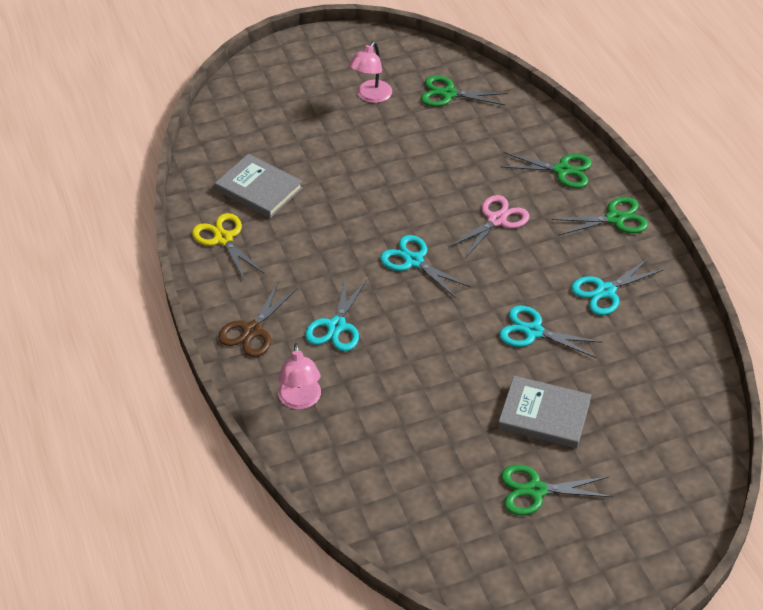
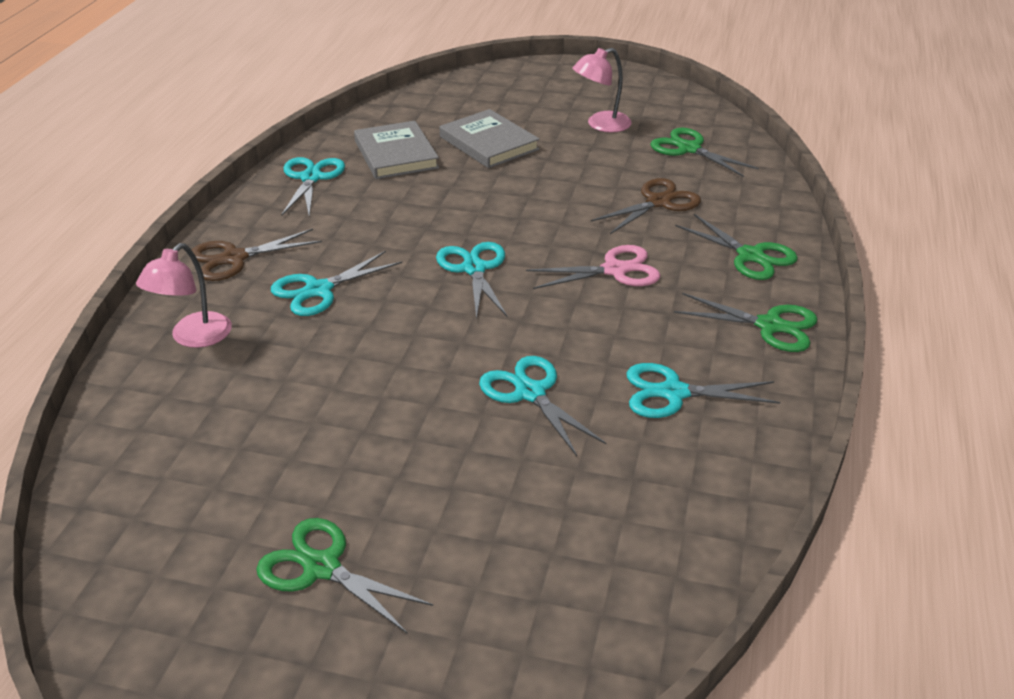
camera: 35 degrees right, 10 degrees down
(223, 239) = (311, 178): yellow scissors -> turquoise scissors
(472, 151) = (658, 202): none -> brown scissors
(544, 415) = (436, 487): grey book -> grey book (488, 143)

